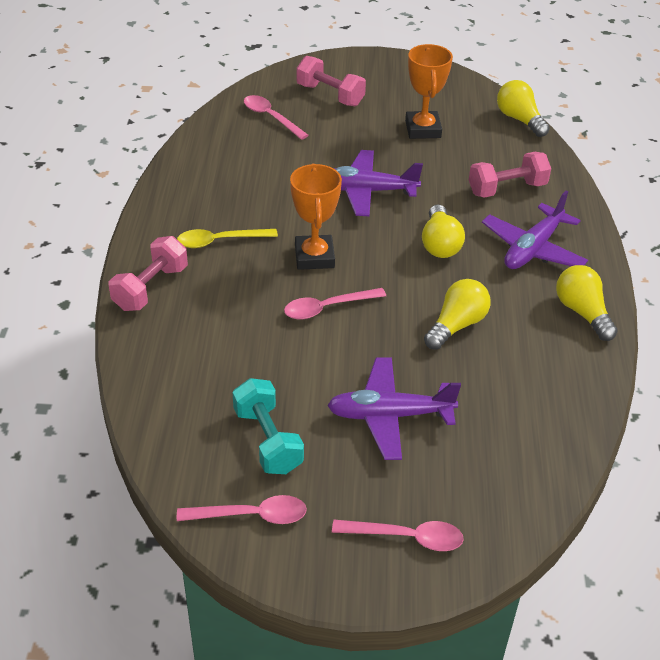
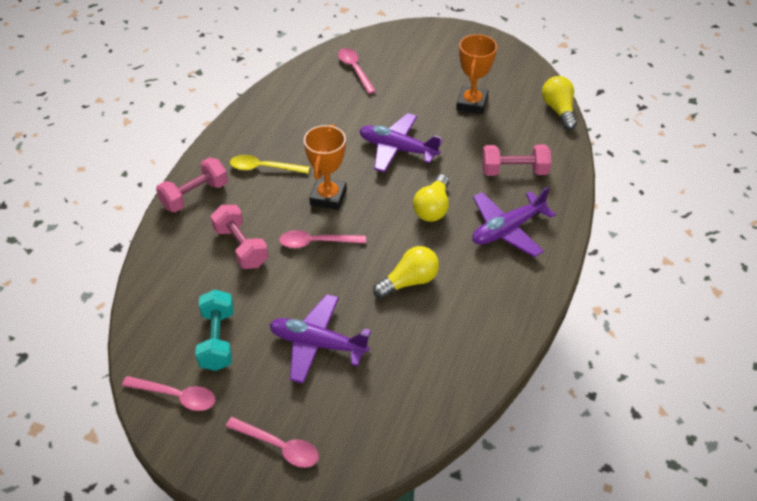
camera: 20 degrees right, 5 degrees up
(330, 95) = (412, 58): pink dumbbell -> pink dumbbell (241, 247)
(582, 312) = (519, 295): yellow light bulb -> none

